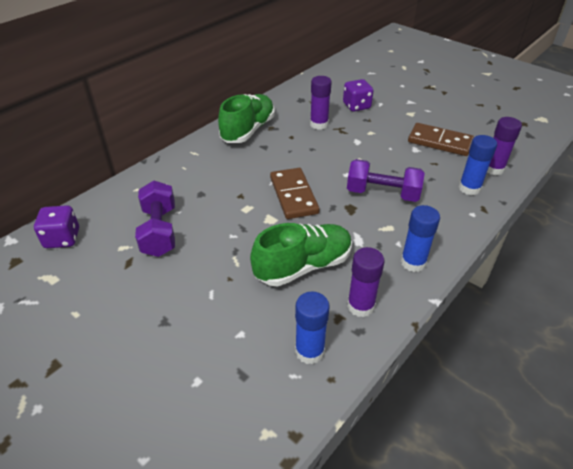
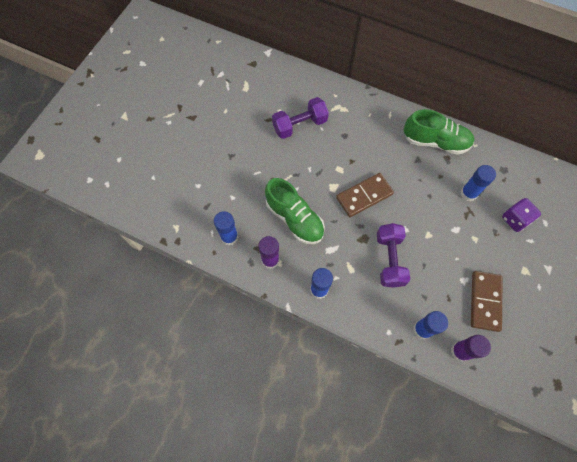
camera: 75 degrees right, 25 degrees up
(62, 238) = (277, 77): purple dice -> none
(319, 124) = (468, 193): purple glue stick -> blue glue stick

